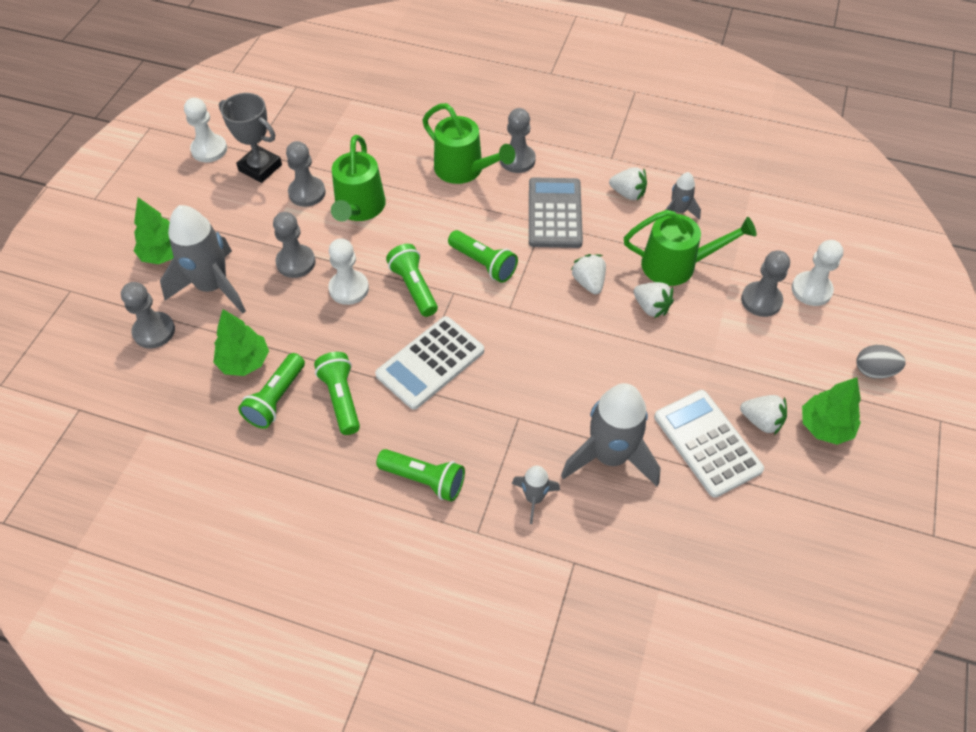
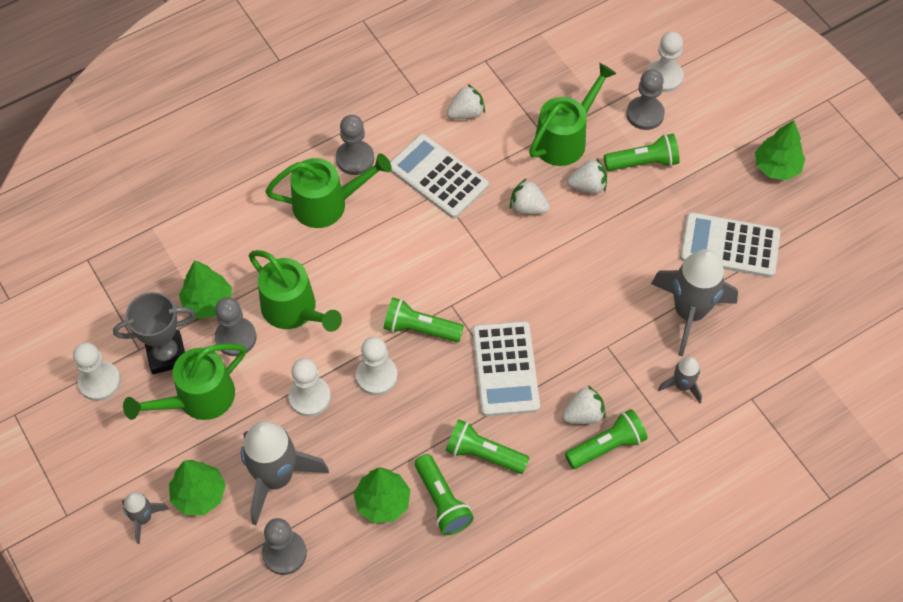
camera: 50 degrees left, 5 degrees up
(240, 205) = (198, 399): none -> green watering can
(296, 262) = (309, 397): grey pawn -> white pawn
(321, 161) = (208, 302): none -> green tree
(483, 263) = (441, 263): green flashlight -> green flashlight (643, 162)
(554, 213) = (438, 177): grey calculator -> white calculator
(678, 211) = (516, 95): grey rocket -> grey rocket (143, 518)
(761, 421) = (740, 199): white strawberry -> white strawberry (583, 414)
(873, 371) = (760, 101): grey egg -> none

